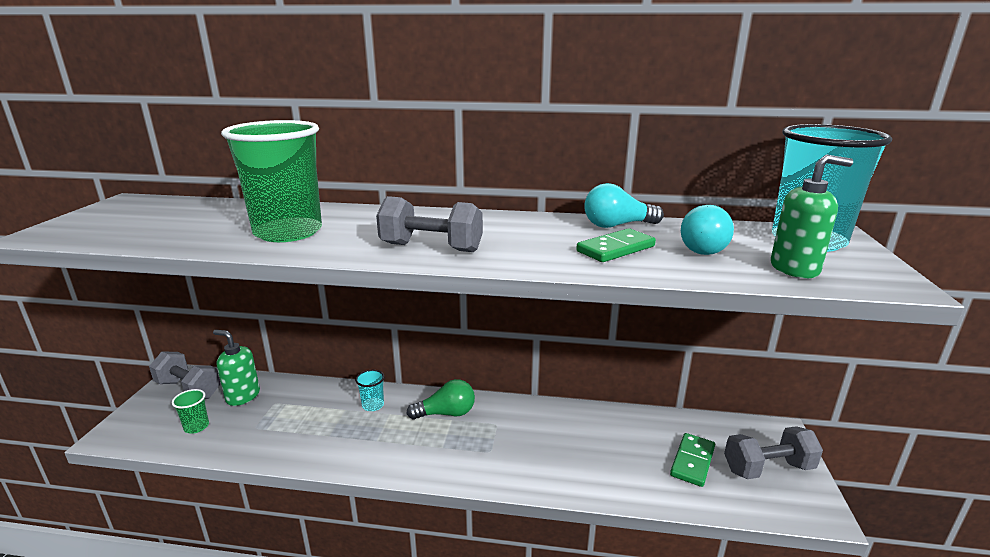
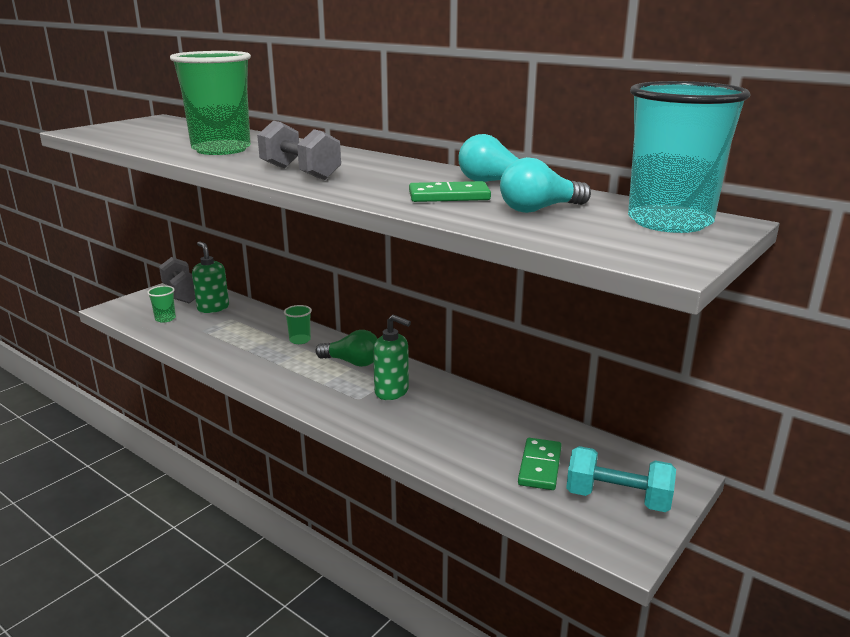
camera: 30 degrees right, 0 degrees up
(373, 405) = (300, 340): turquoise cup -> green cup
(692, 461) = (540, 466): green domino -> green domino turned 45 degrees counterclockwise
(768, 468) = (617, 498): grey dumbbell -> turquoise dumbbell
(794, 269) = (587, 236): green soap dispenser -> green soap dispenser (392, 391)

